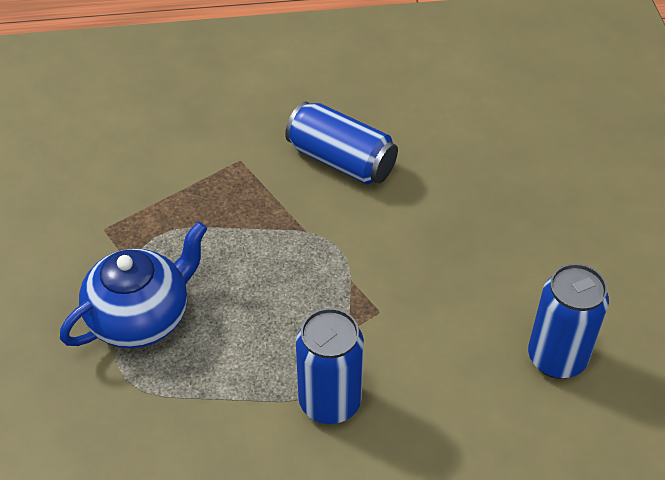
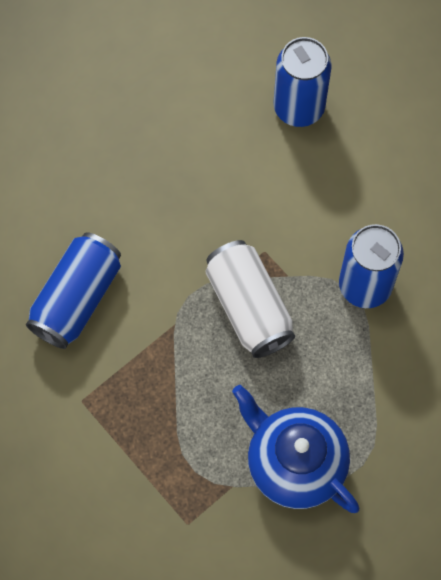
camera: 95 degrees left, 20 degrees up
(317, 292) = (248, 307): none -> white can

